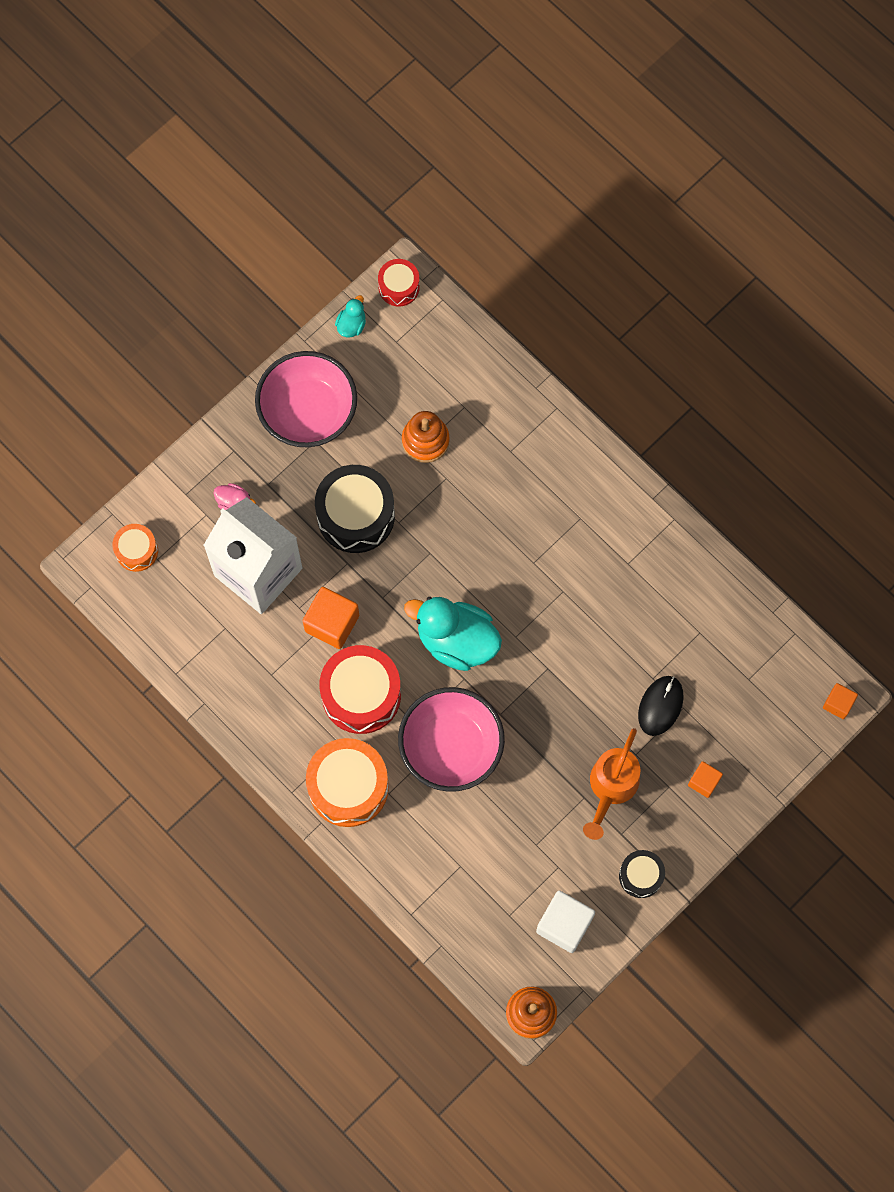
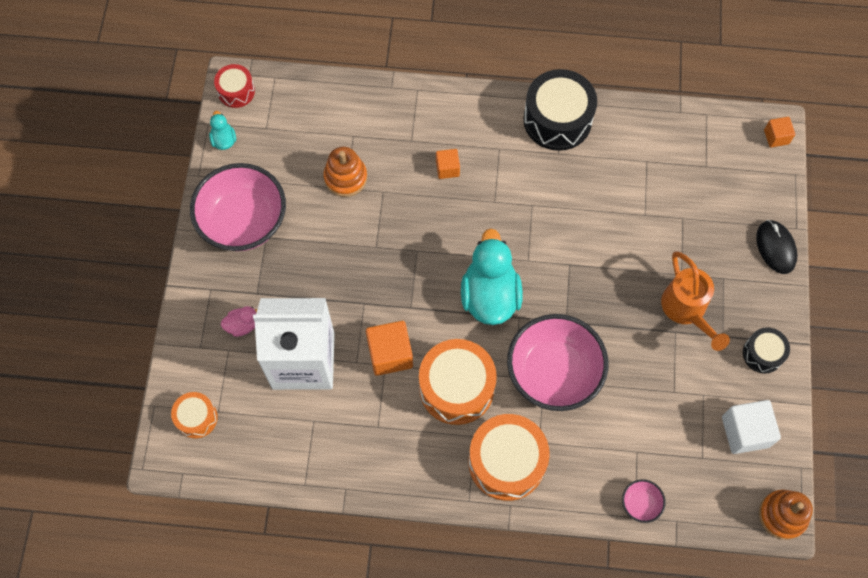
camera: 40 degrees left, 5 degrees down
(355, 515) = (341, 266): black drum -> black drum (557, 120)
(361, 695) = (456, 388): red drum -> orange drum
(425, 908) = (640, 503): none -> pink bowl
(456, 641) = (490, 296): turquoise duck -> turquoise duck turned 105 degrees clockwise
(660, 706) = (667, 229): black mouse -> black mouse (775, 247)
(703, 782) = (742, 256): orange cube -> orange cube (447, 168)

